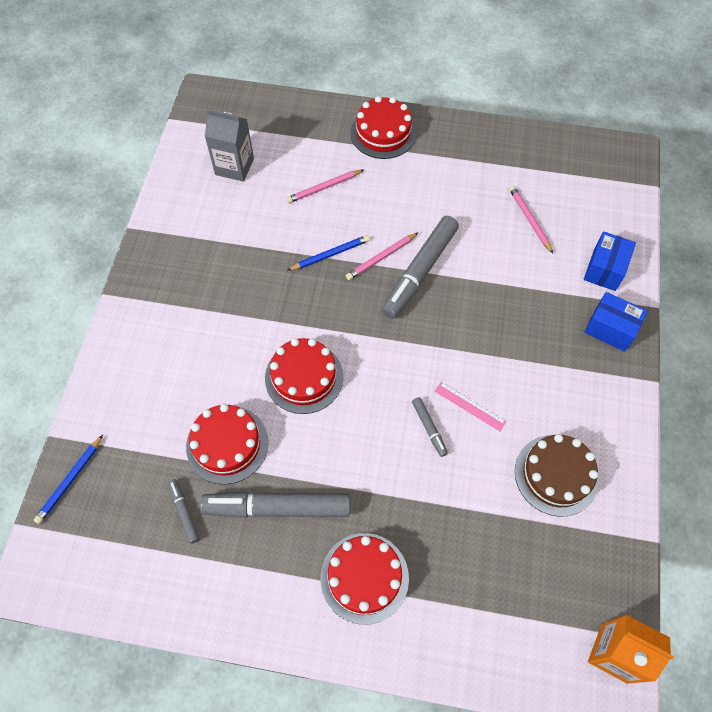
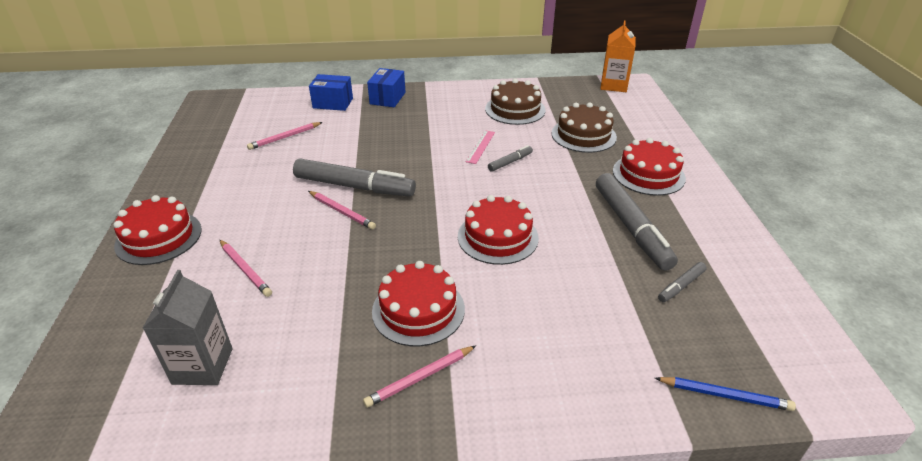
camera: 105 degrees left, 25 degrees down
(173, 285) = (419, 378): none -> pink pencil
(227, 444) = (596, 273): red cake -> red cake (418, 310)
(330, 254) = (344, 246): blue pencil -> none
(471, 538) = (583, 135): none -> brown cake

